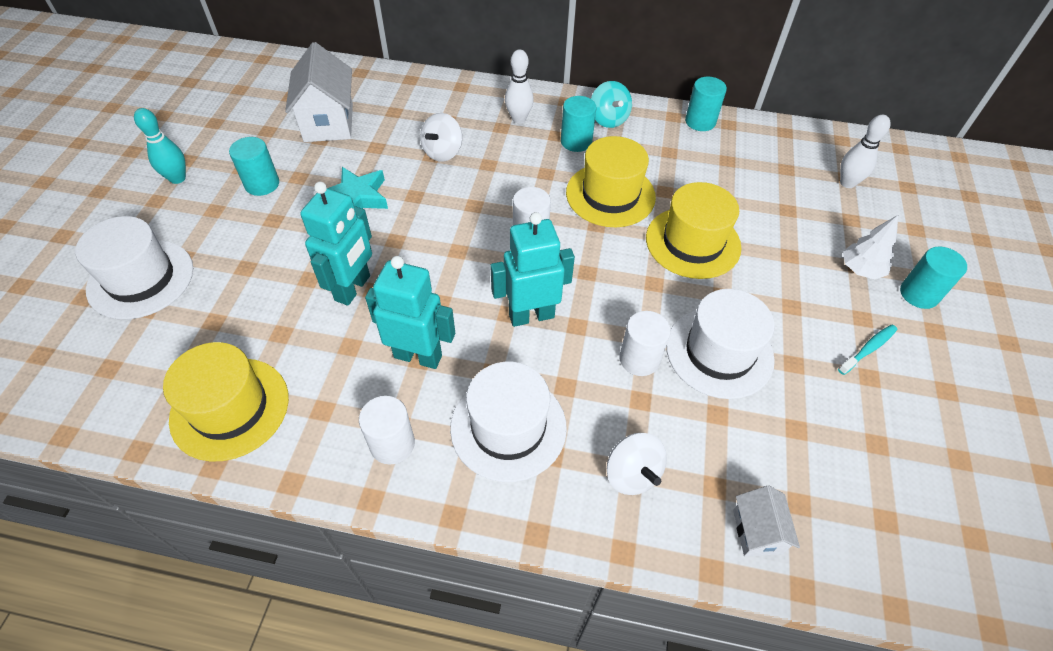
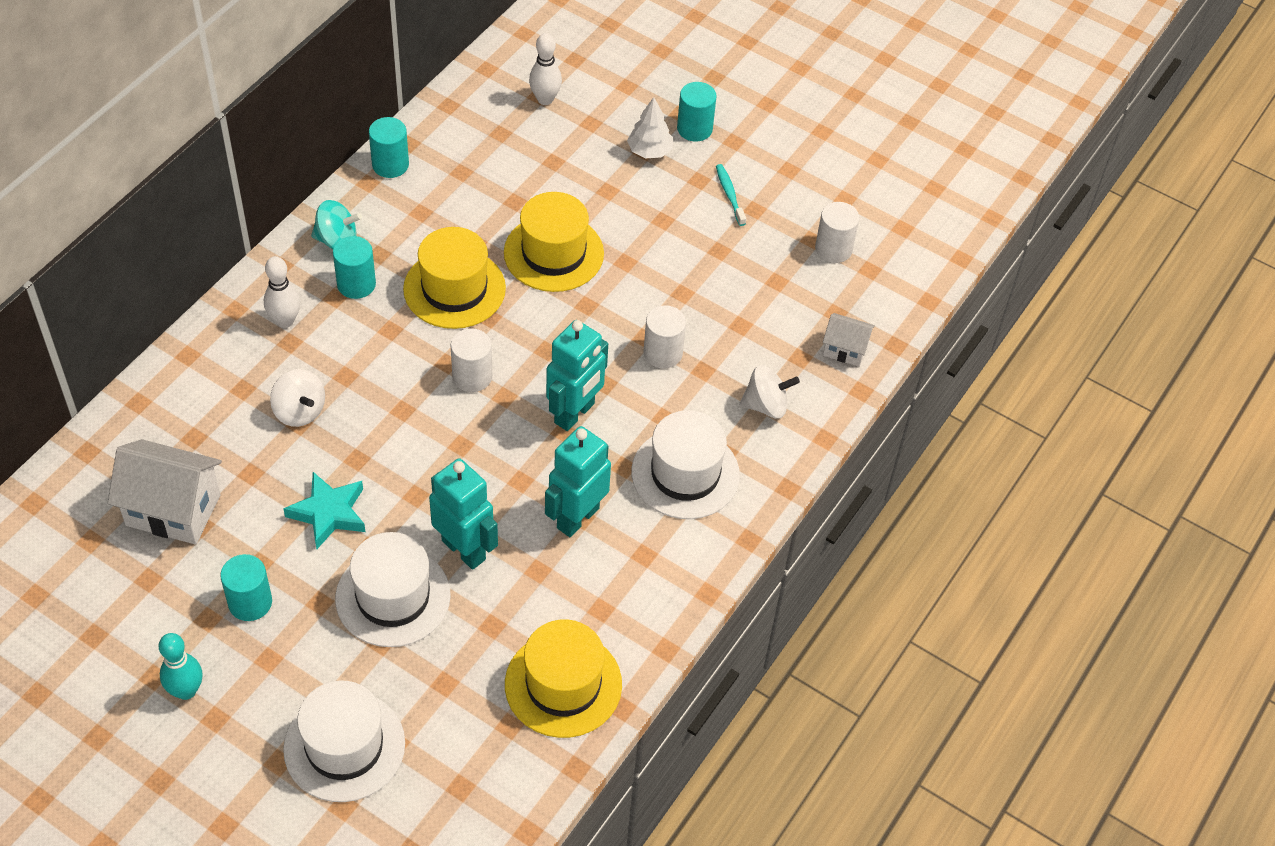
camera: 70 degrees left, 0 degrees up
(392, 444) = (662, 563): white cylinder -> white cylinder (833, 249)
(531, 315) = (575, 413): turquoise robot -> turquoise robot turned 150 degrees counterclockwise
(719, 352) = (683, 294): white hat -> white hat (393, 597)

